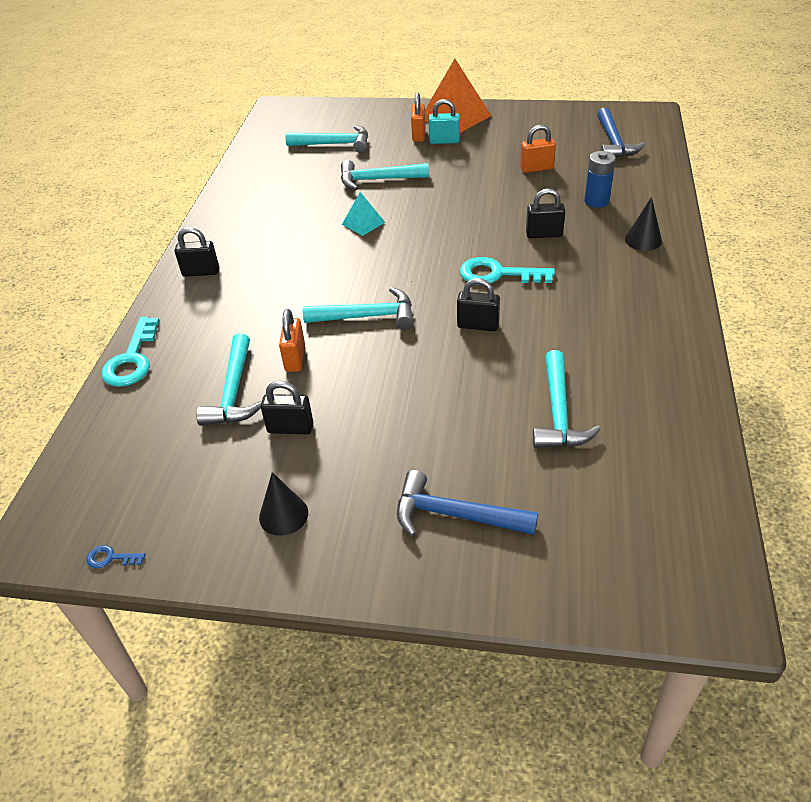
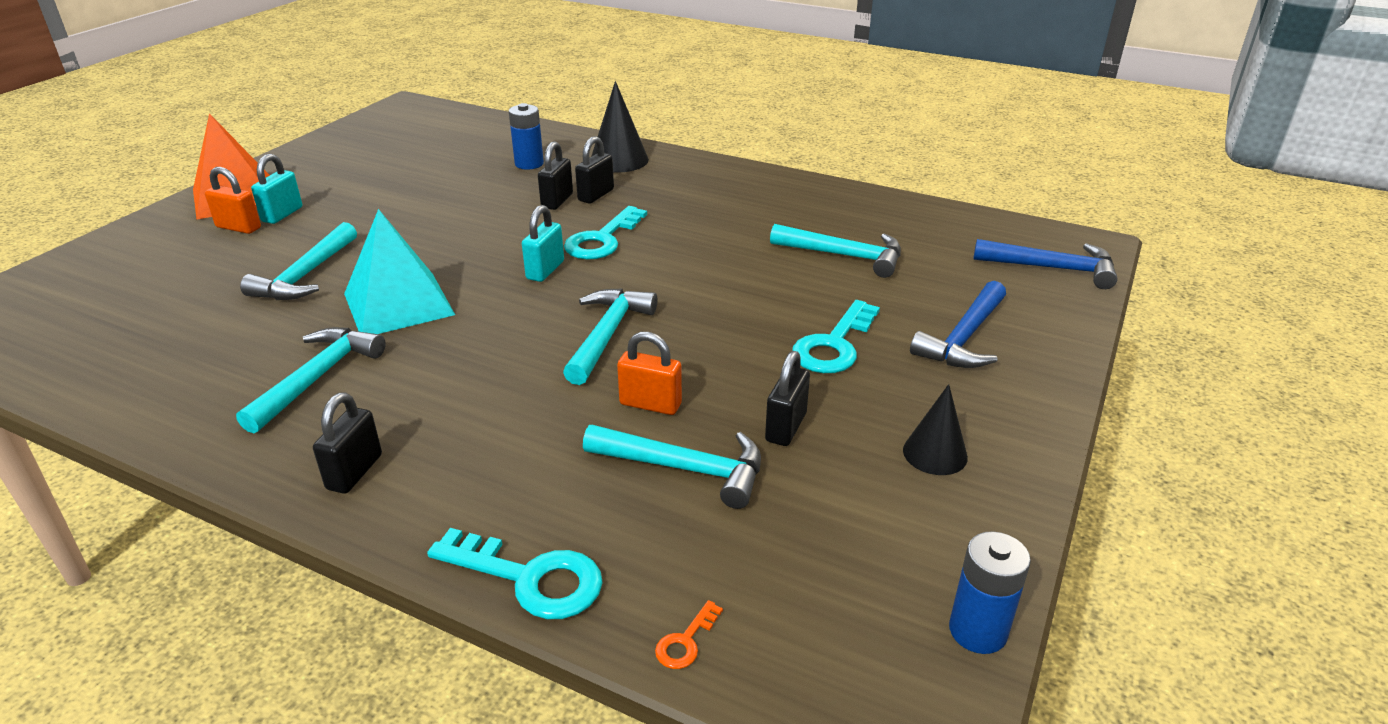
camera: 75 degrees left, 10 degrees down
(93, 429) = (685, 641): none -> orange key
(110, 558) = (977, 631): blue key -> blue battery
(334, 144) = (154, 292): turquoise hammer -> turquoise hammer (317, 378)
(363, 223) = (398, 304): turquoise pyramid -> turquoise pyramid, size x1.95
(406, 433) = (834, 345): none -> turquoise key
(436, 263) = (545, 270): none -> turquoise padlock
(478, 325) = (682, 268): black padlock -> black padlock (596, 195)
(536, 168) = (426, 177): orange padlock -> none
(613, 142) = (433, 132): blue hammer -> blue hammer (1052, 268)
(643, 240) = (619, 160): black cone -> black cone, size x1.51

